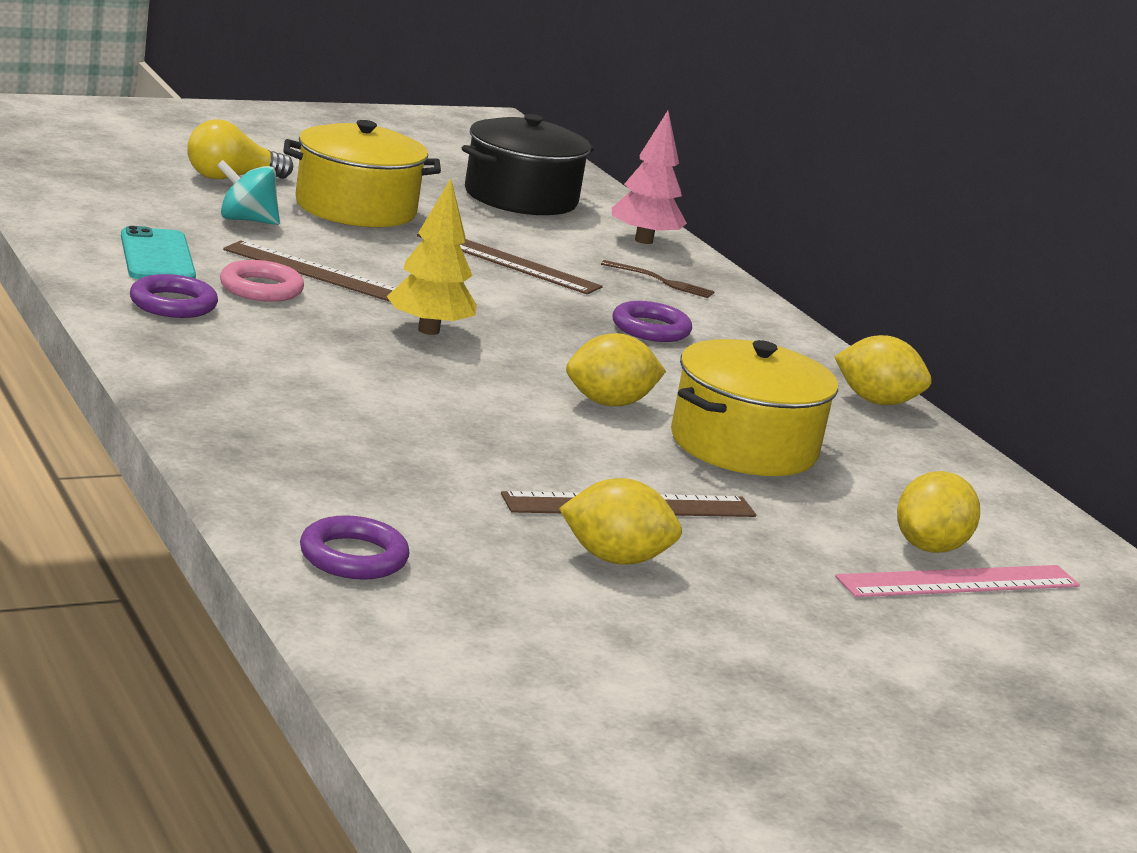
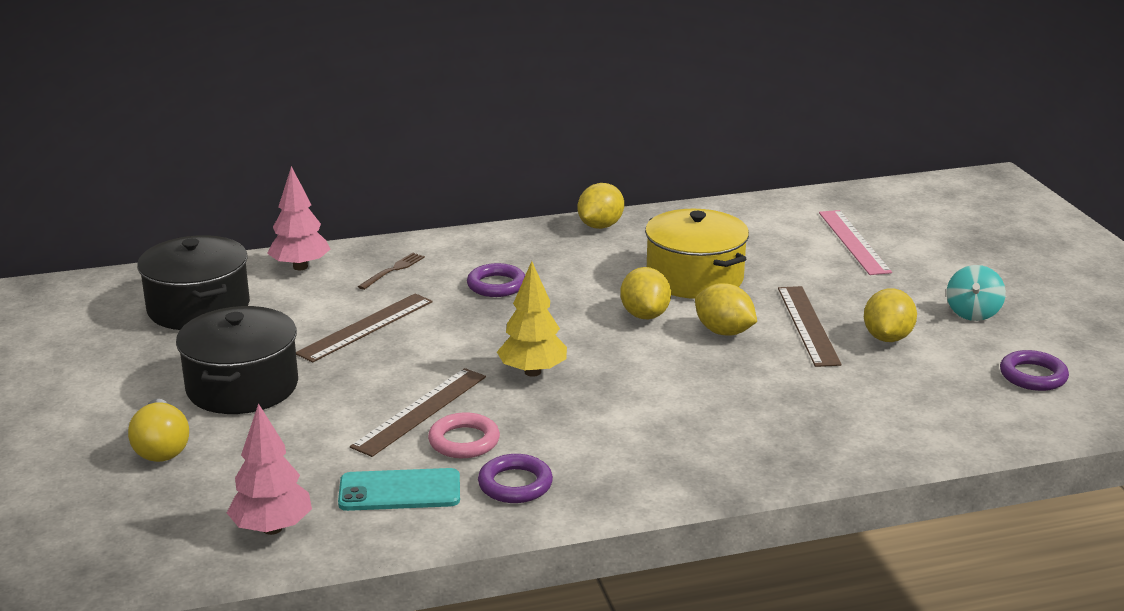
camera: 75 degrees left, 5 degrees up
(89, 209) = (272, 528): none -> pink tree
(246, 220) = (288, 443): turquoise spinning top -> turquoise spinning top (972, 313)
(353, 557) = (938, 424): purple ring -> purple ring (1033, 376)
(355, 208) = (242, 386): yellow pot -> black pot
(929, 547) = (814, 243): yellow lemon -> yellow lemon (724, 332)

